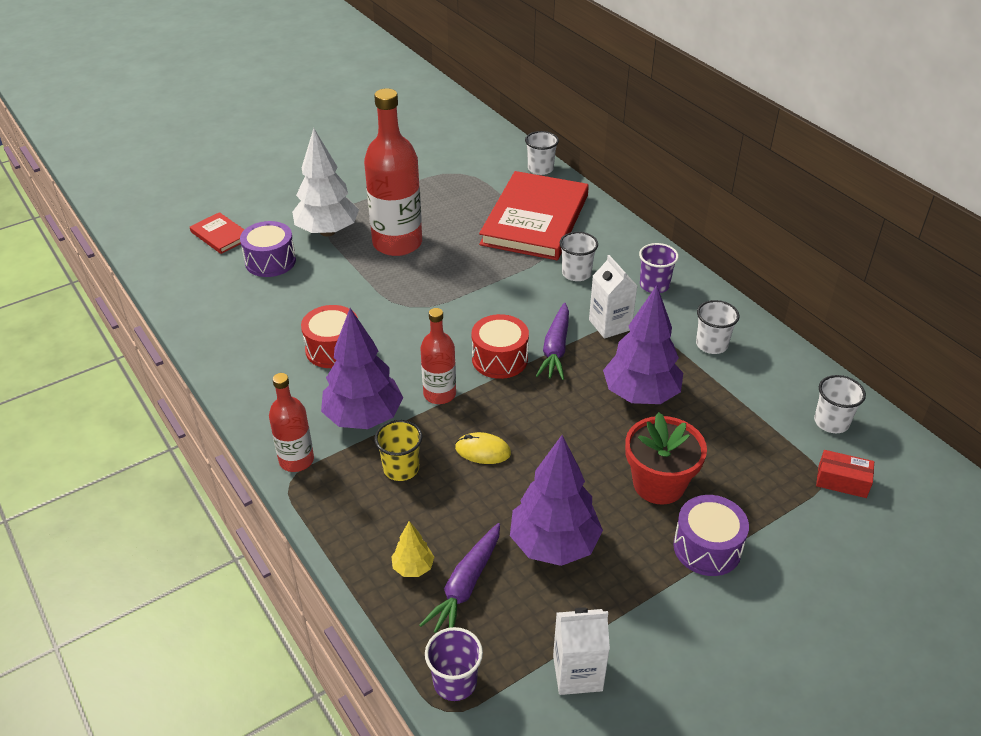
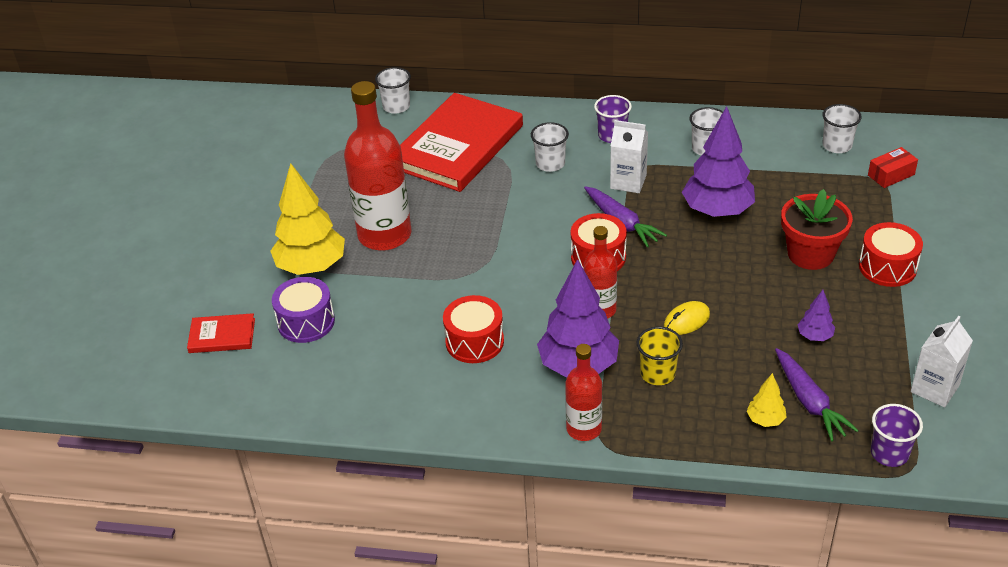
camera: 45 degrees left, 0 degrees up
(327, 231) = (311, 267): white tree -> yellow tree
(535, 220) = (458, 146): red book -> red book turned 60 degrees clockwise
(554, 545) = (814, 336): purple tree -> purple tree, size x0.46
(707, 547) = (887, 267): purple drum -> red drum

